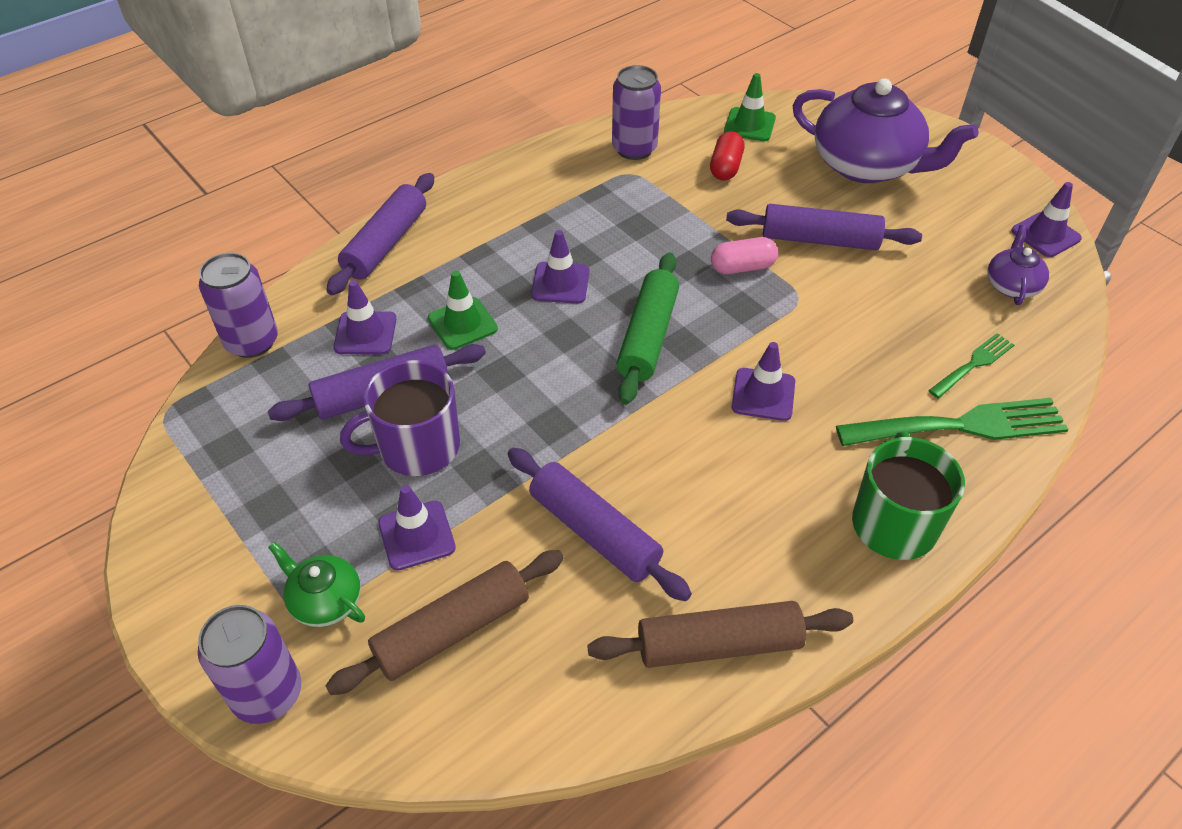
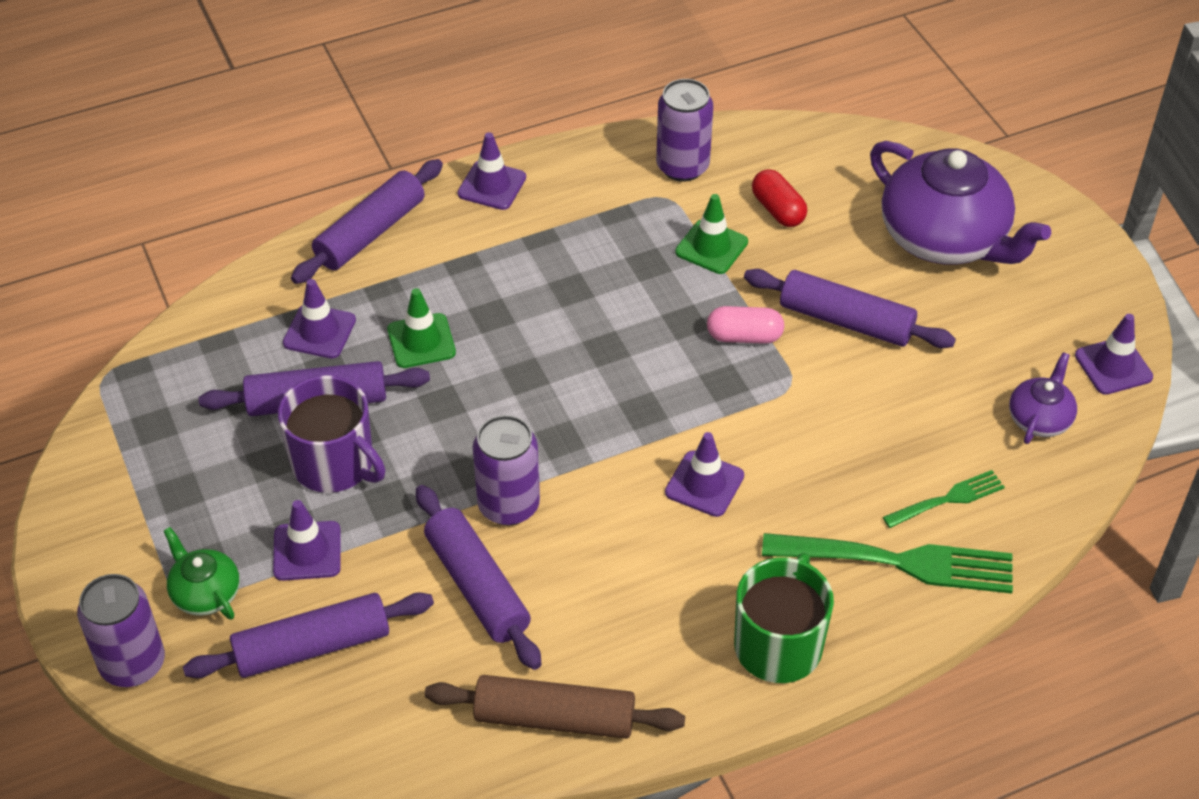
camera: 15 degrees right, 0 degrees up
(252, 342) = (204, 318): purple can -> purple can (508, 505)
(417, 447) = (334, 464): purple mug -> purple mug turned 135 degrees counterclockwise
(452, 630) = (312, 646): brown rolling pin -> purple rolling pin
(560, 283) = (539, 315): purple traffic cone -> purple traffic cone (492, 185)
(648, 336) = (609, 395): green rolling pin -> none
(725, 167) = (778, 210): red capsule -> red capsule turned 60 degrees counterclockwise
(749, 125) = (830, 160): green traffic cone -> green traffic cone (711, 247)

